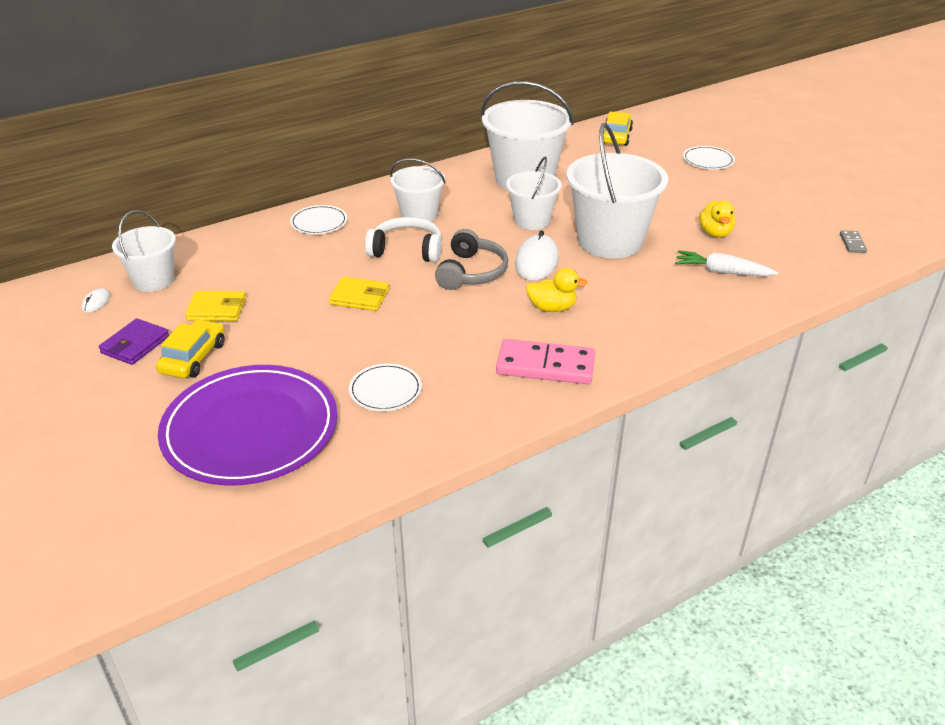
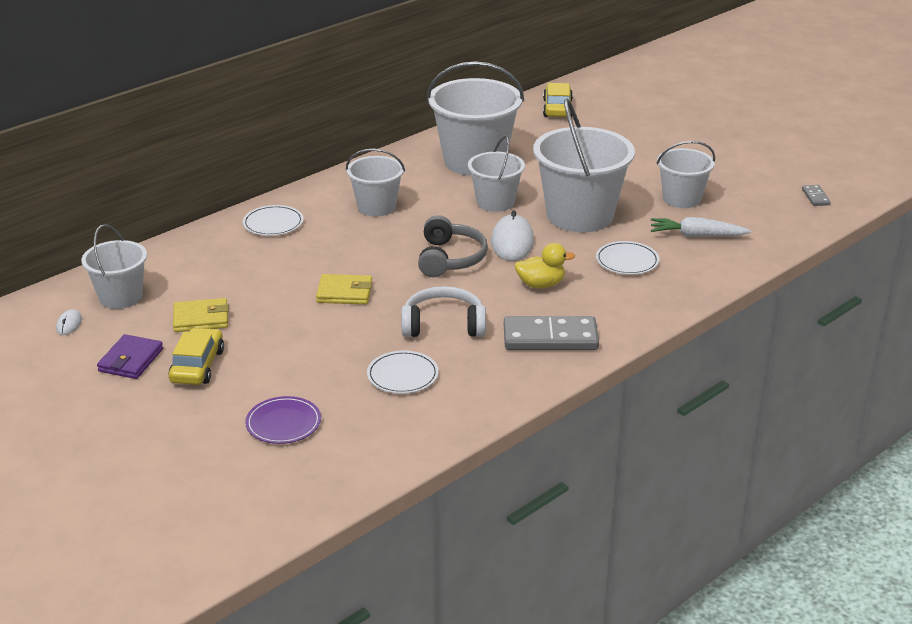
camera: 10 degrees left, 5 degrees down
(250, 429) = (283, 423): purple plate -> purple plate, size x0.44
(406, 250) = (376, 243): white headphones -> white headphones (443, 325)
(545, 366) = (550, 338): pink domino -> grey domino
(708, 160) = (658, 126): white plate -> white plate (627, 261)
(715, 233) = (681, 199): yellow duck -> white bucket

